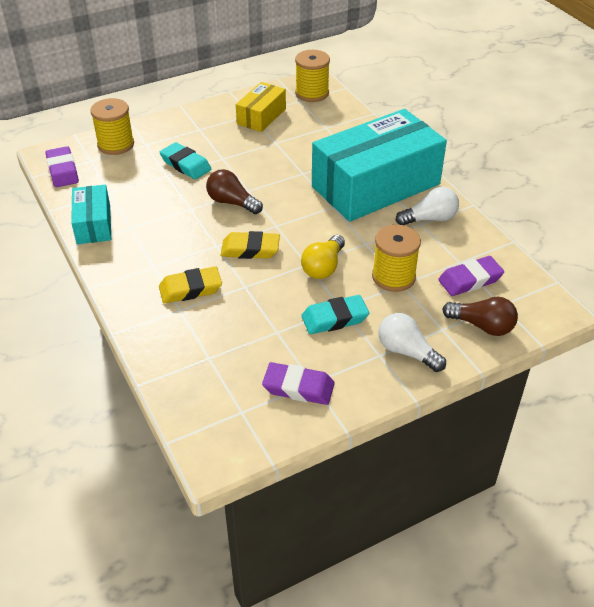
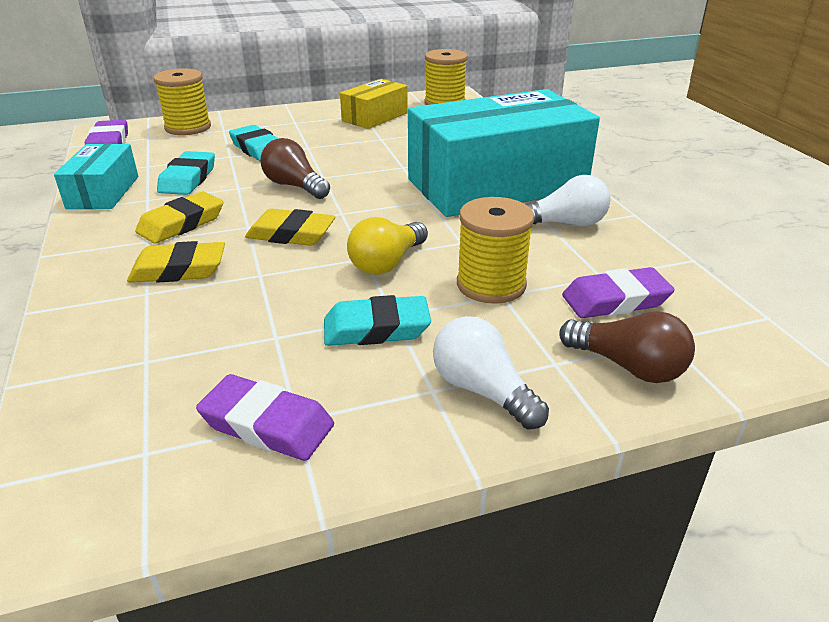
camera: 10 degrees right, 10 degrees down
(149, 203) = (188, 179): none -> turquoise eraser
(169, 248) = (181, 224): none -> yellow eraser

